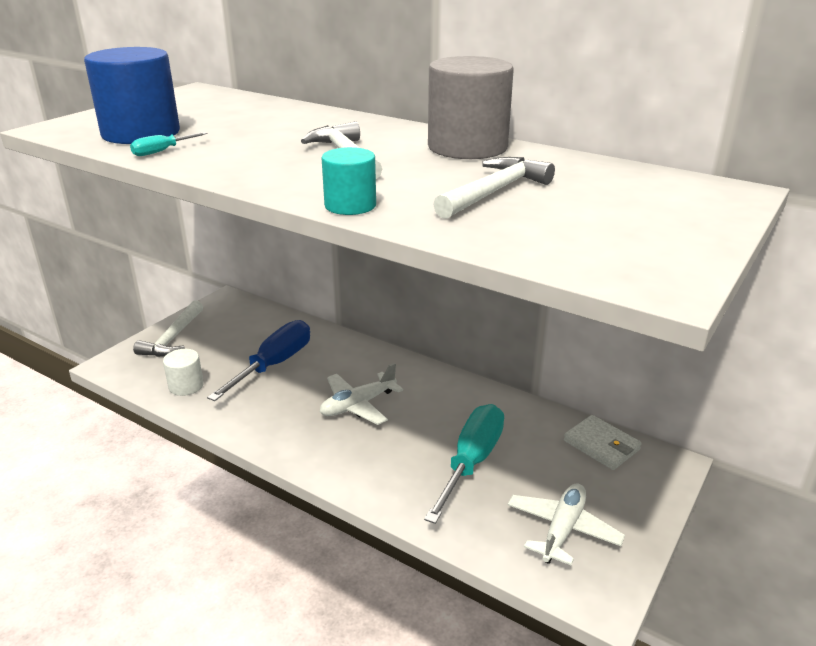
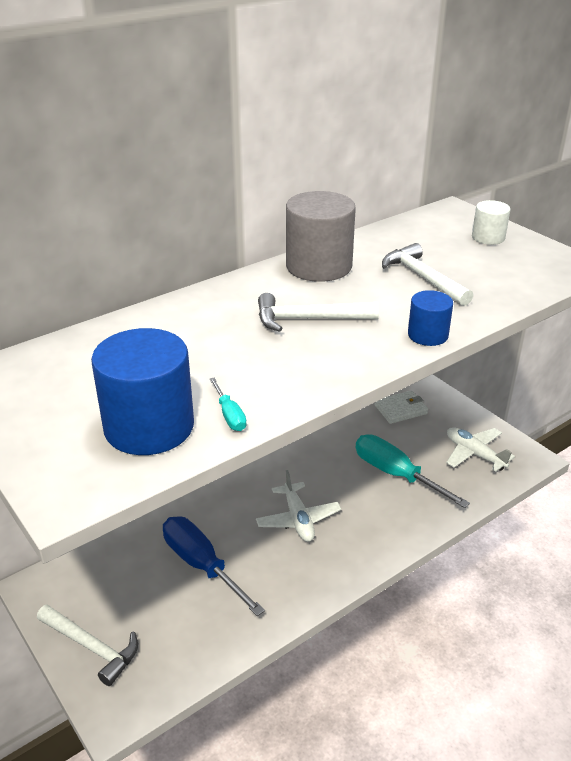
camera: 70 degrees left, 5 degrees up
(186, 386) = (201, 642): white cylinder -> white cylinder (488, 237)
(350, 205) = (428, 335): turquoise cylinder -> blue cylinder

